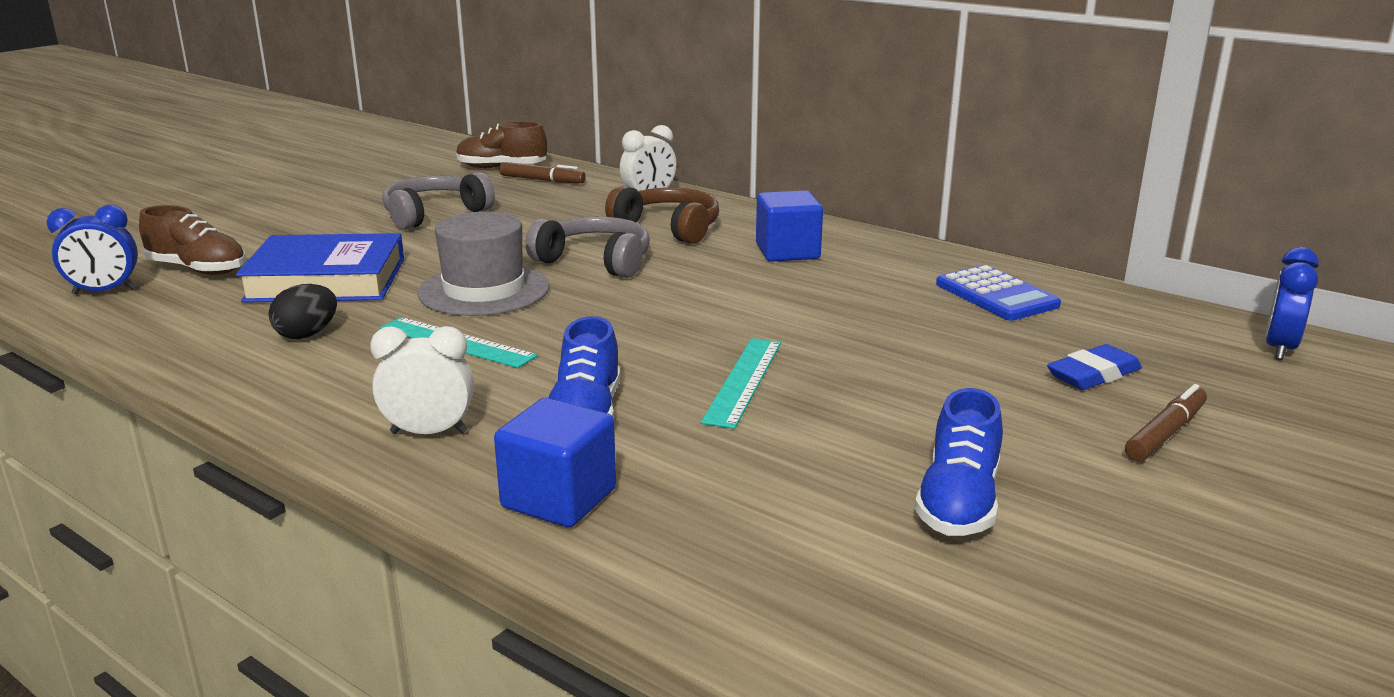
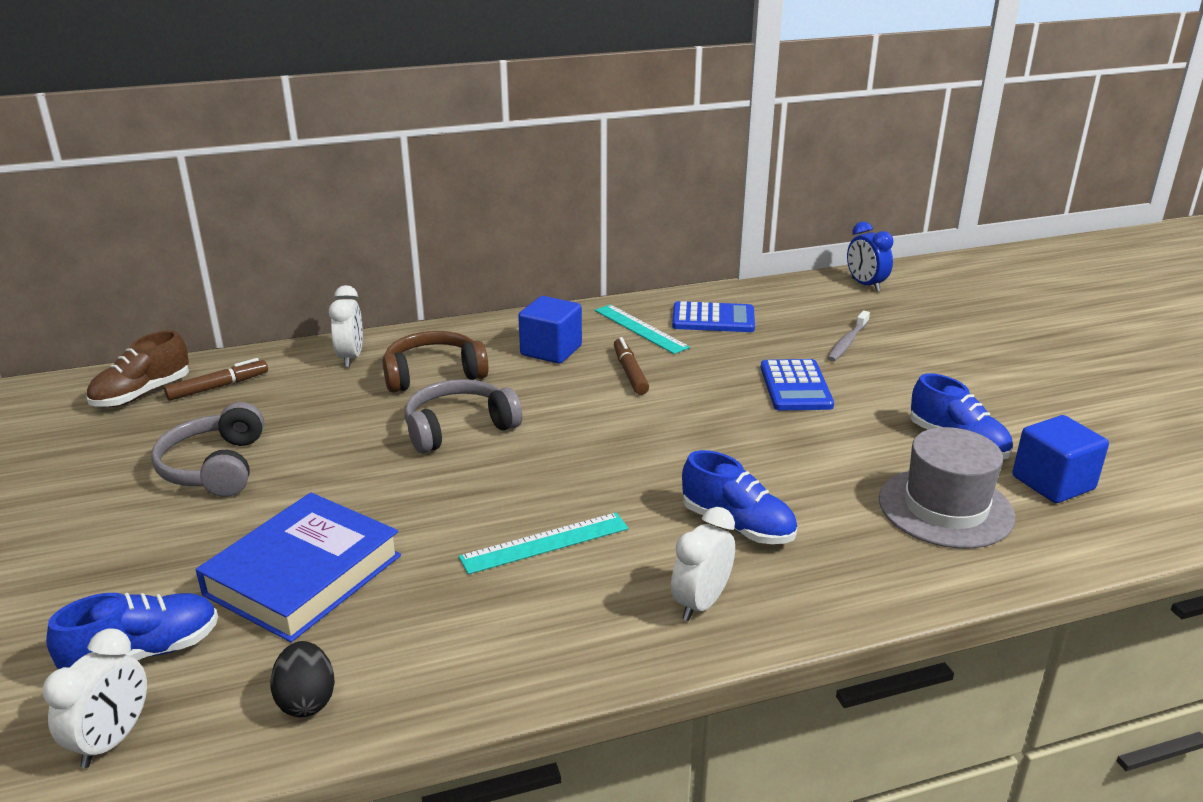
camera: 55 degrees left, 5 degrees up
(104, 291) = (112, 740): blue clock -> white clock
(198, 269) = (144, 654): brown shoe -> blue shoe
(307, 334) = (429, 619): black egg -> black egg (306, 700)
(484, 290) = (450, 497): grey hat -> grey hat (945, 508)
(559, 498) = (850, 575): blue cube -> blue cube (1053, 483)
(743, 381) = (745, 448): turquoise ruler -> turquoise ruler (640, 329)
(923, 373) = (796, 386): none -> blue calculator
(1093, 374) = (847, 342): blue eraser -> grey toothbrush
(1166, 433) = (930, 356): brown marker -> brown marker (630, 372)

